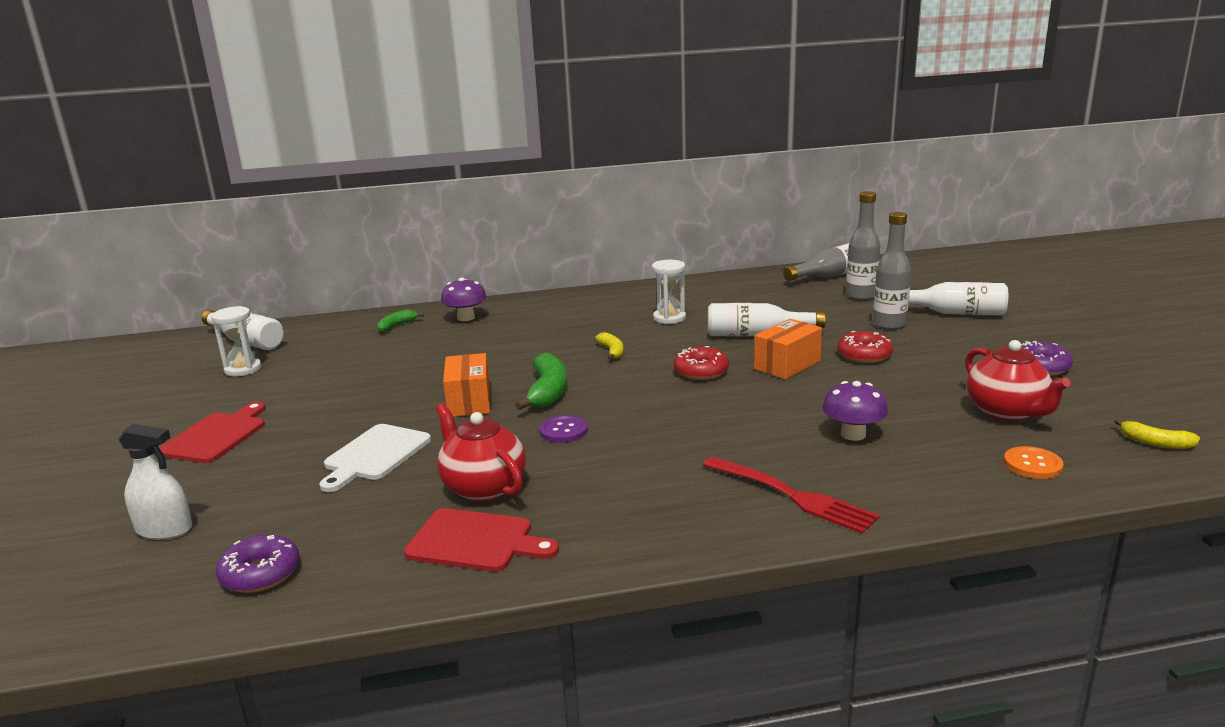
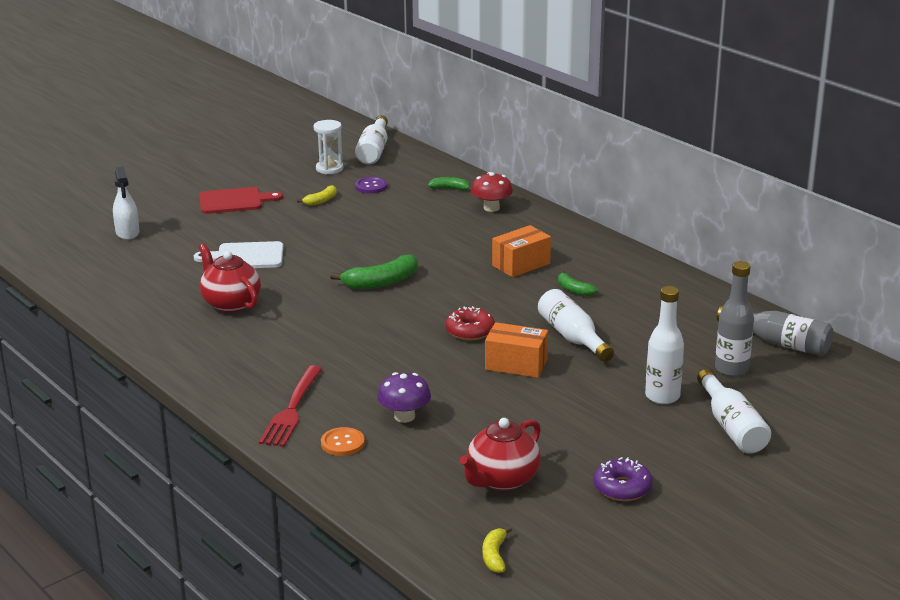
camera: 60 degrees right, 5 degrees up
(260, 574) = (104, 274): purple donut -> none
(466, 318) = (491, 208): purple mushroom -> red mushroom
(469, 402) = (343, 260): orange box -> orange box (521, 264)
(475, 541) = (170, 321): red cutting board -> none
(483, 487) = (230, 303): red teapot -> red teapot turned 60 degrees counterclockwise
(563, 431) = (325, 306): purple button -> purple button (371, 186)
(612, 351) = (477, 285): yellow banana -> yellow banana (321, 201)
(669, 318) = (574, 290): white hourglass -> green banana
(864, 355) = (571, 396): red donut -> none
(889, 324) = (662, 396): grey bottle -> white bottle
(1032, 464) = (409, 499): orange button -> orange button (342, 443)

